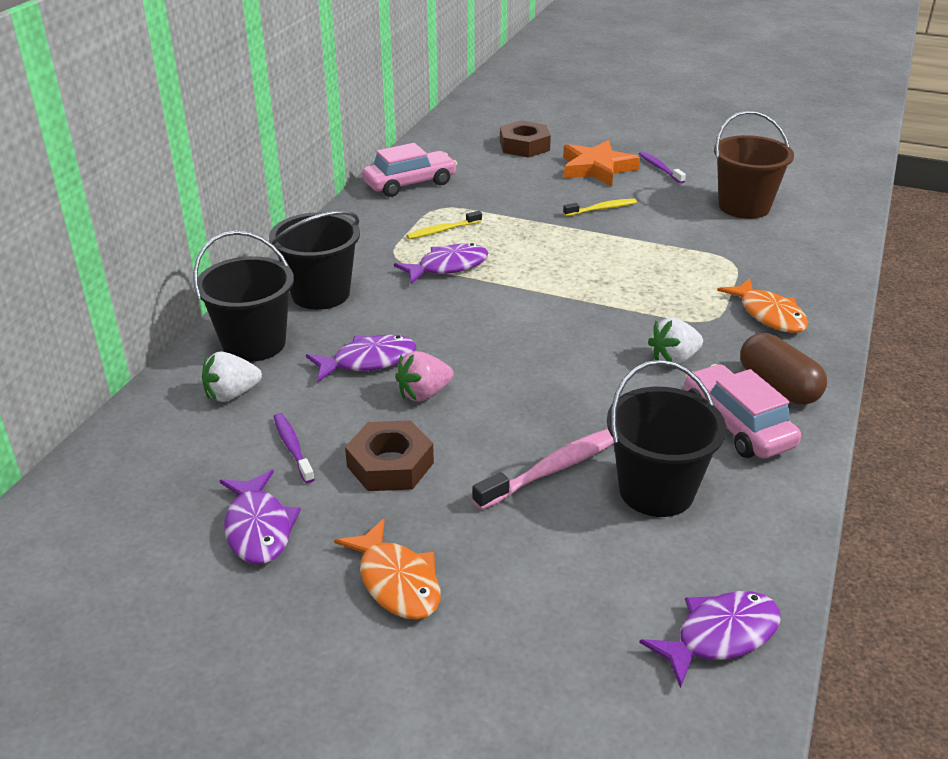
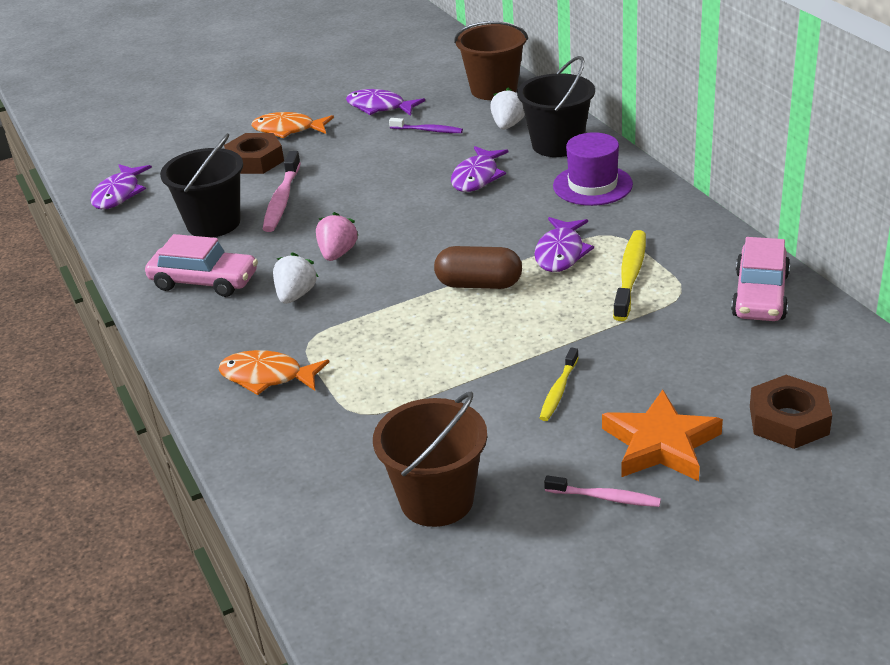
camera: 135 degrees right, 0 degrees up
(135, 451) = (494, 89): none -> brown bucket
(320, 294) = (592, 185): black bucket -> purple hat
(390, 464) = (368, 153): brown nut -> brown nut (255, 160)
(424, 394) = (413, 184): pink strawberry -> pink strawberry (337, 253)
(442, 230) = (630, 275): yellow toothbrush -> yellow toothbrush, size x1.62
(660, 168) = (605, 497): purple toothbrush -> pink toothbrush
(778, 386) = (201, 322): brown capsule -> brown capsule (479, 284)

